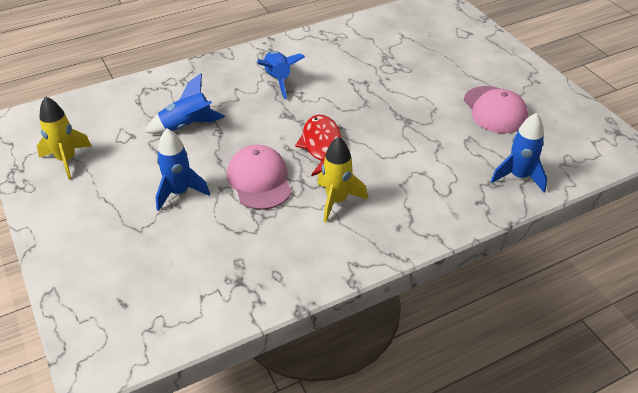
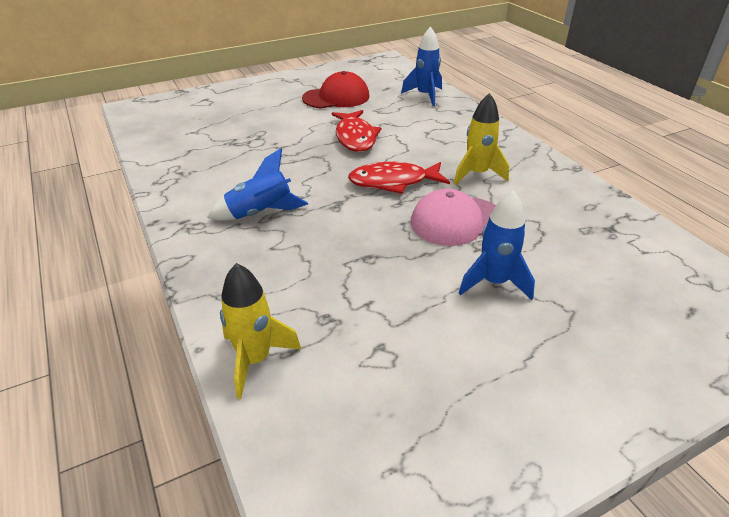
camera: 90 degrees left, 5 degrees down
(67, 160) = (450, 427): yellow rocket -> yellow rocket (255, 359)
(187, 126) = (356, 288): blue rocket -> none
(404, 124) = (355, 137): none -> red fish
(495, 110) = (336, 97): pink cap -> red cap

